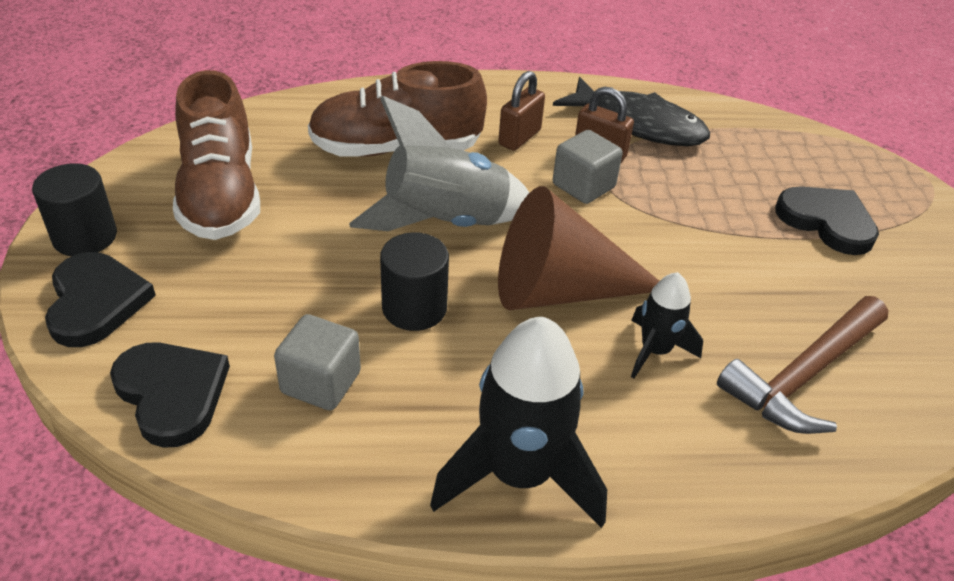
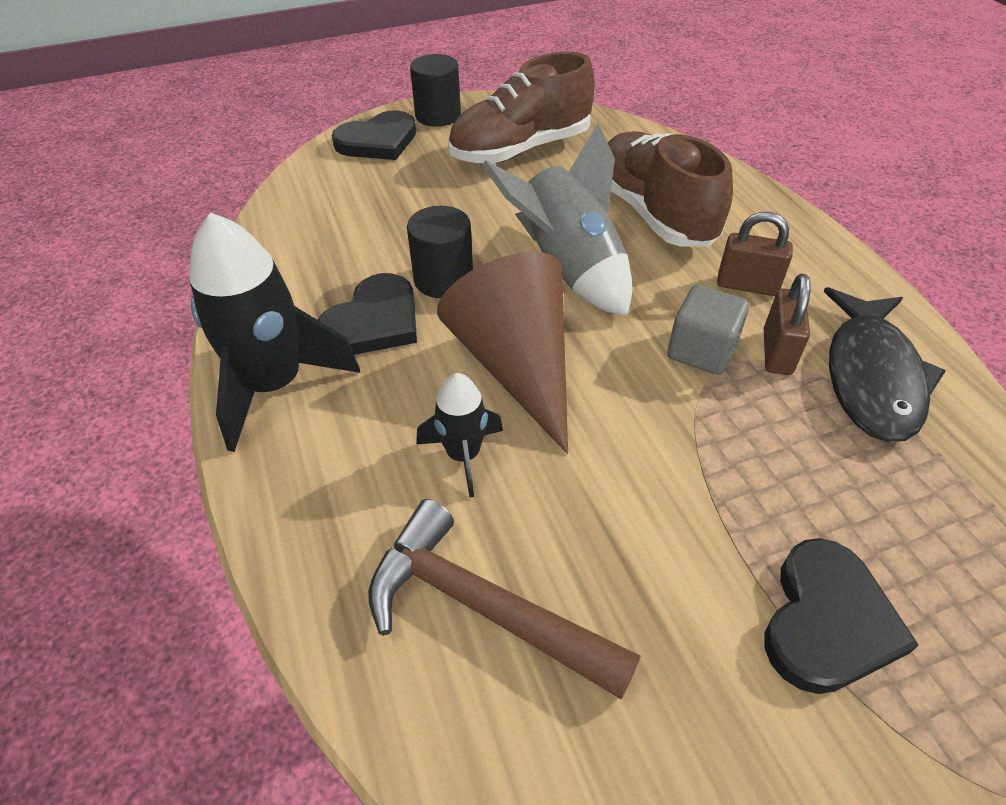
camera: 75 degrees right, 5 degrees up
(172, 394) = (307, 196): black heart -> black heart (374, 321)
(321, 382) = (340, 255): grey cube -> none

